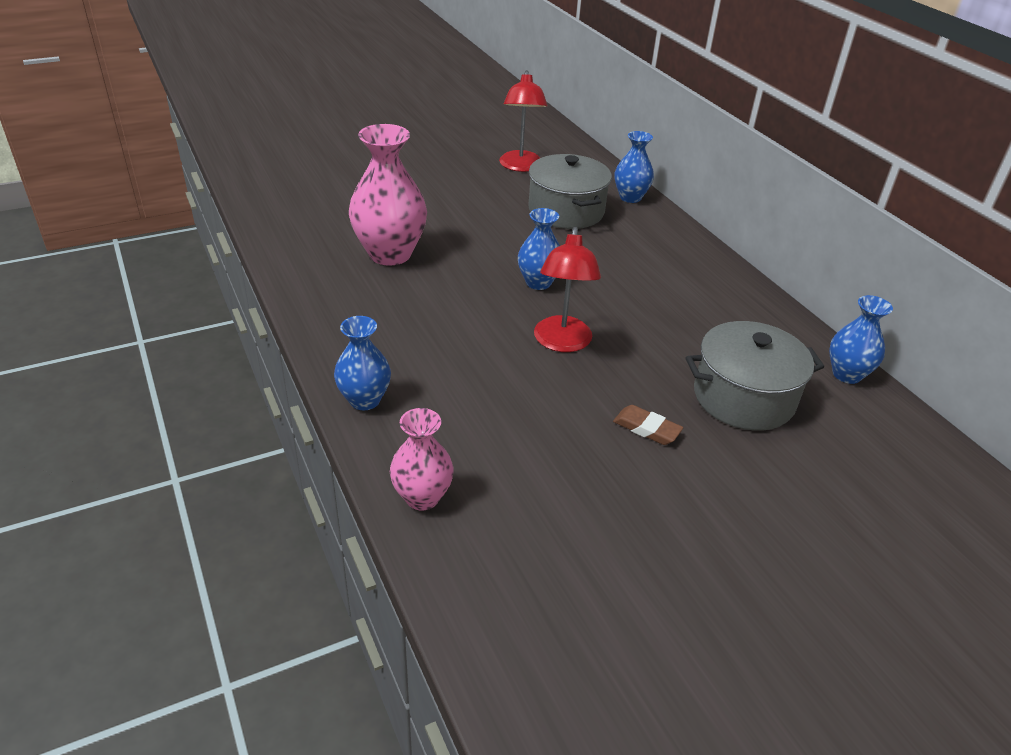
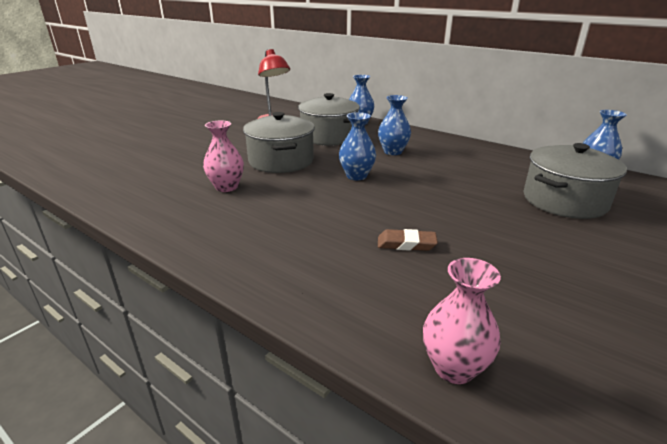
camera: 25 degrees left, 10 degrees down
(364, 400) = (308, 299): blue vase -> blue vase (393, 152)
(390, 254) = (226, 187): pink vase -> pink vase, size x0.58
(475, 234) = (281, 161): none -> grey pot
(562, 343) = (416, 205): red lamp -> none
(646, 428) = (540, 239): brown eraser -> brown eraser (406, 244)

